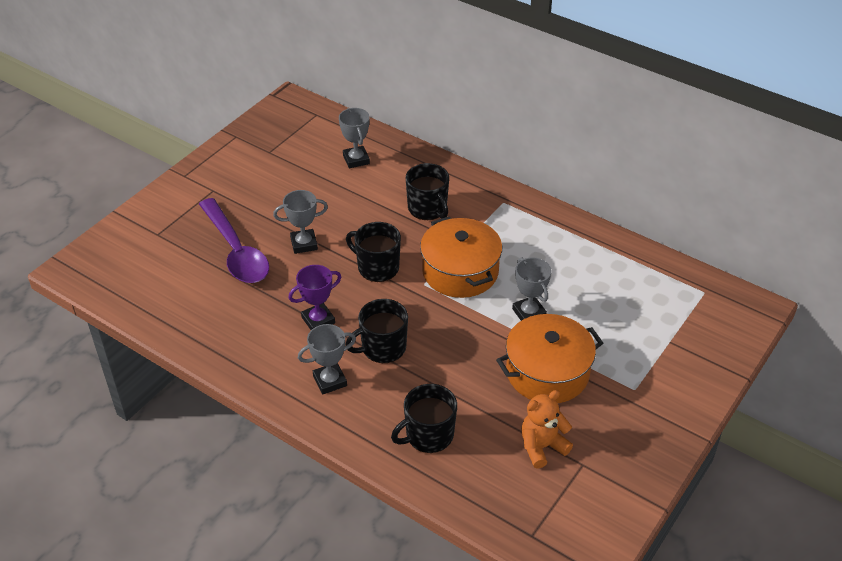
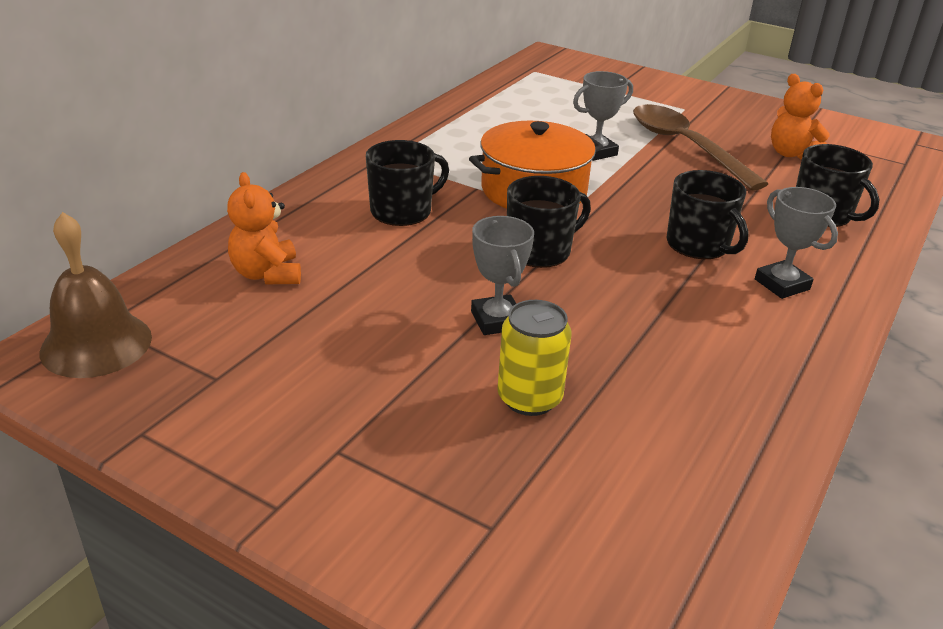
camera: 95 degrees left, 10 degrees down
(236, 251) = (529, 398): purple spoon -> yellow can
(300, 115) = (96, 344): none -> brown bell
(318, 320) = (669, 299): purple trophy -> none
(356, 160) = (267, 274): grey trophy -> orange teddy bear
(377, 267) = (540, 251): black mug -> black mug turned 150 degrees counterclockwise
(547, 372) = (685, 146): orange pot -> brown spoon

